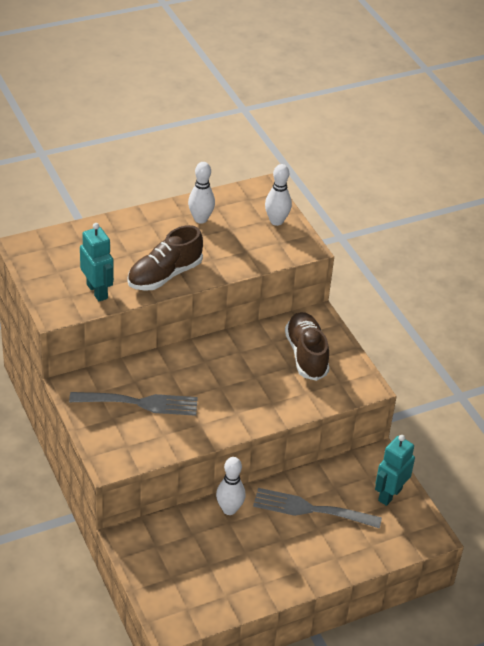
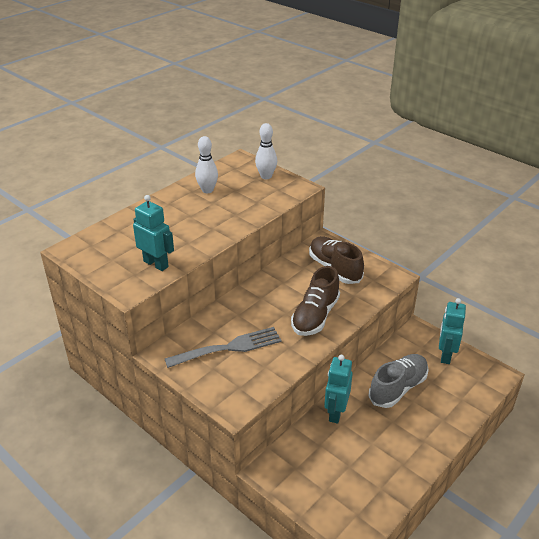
camera: 20 degrees left, 5 degrees down
(164, 275) = (205, 236): brown shoe -> brown shoe (315, 316)
(229, 509) = (335, 412): white bowling pin -> turquoise robot
(311, 509) = (398, 388): grey fork -> grey shoe

